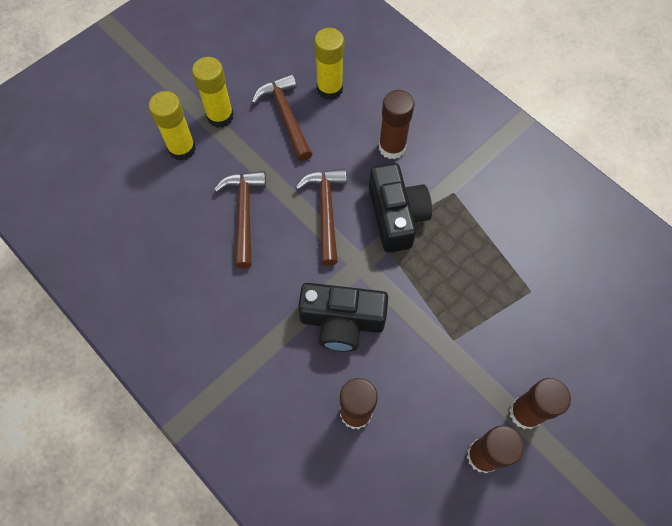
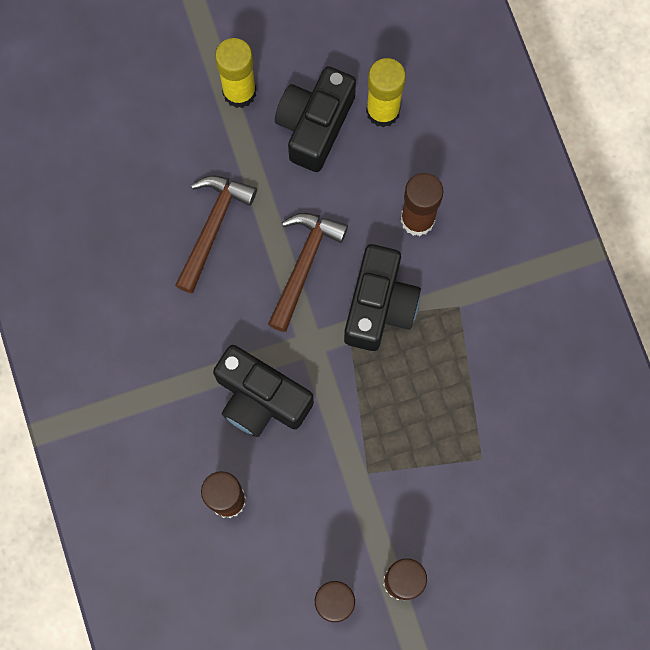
camera: 25 degrees right, 10 degrees up
(182, 149) = (179, 115): yellow glue stick -> none
(286, 116) = (315, 125): brown hammer -> black camera

